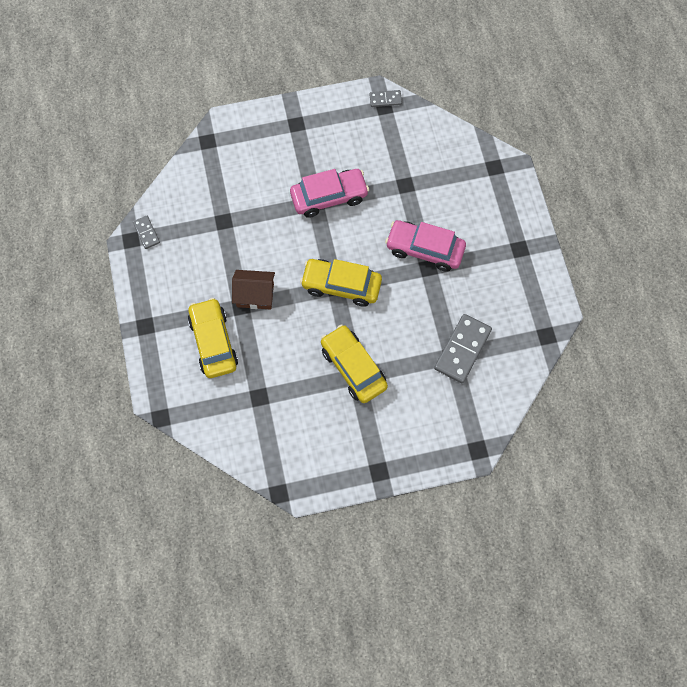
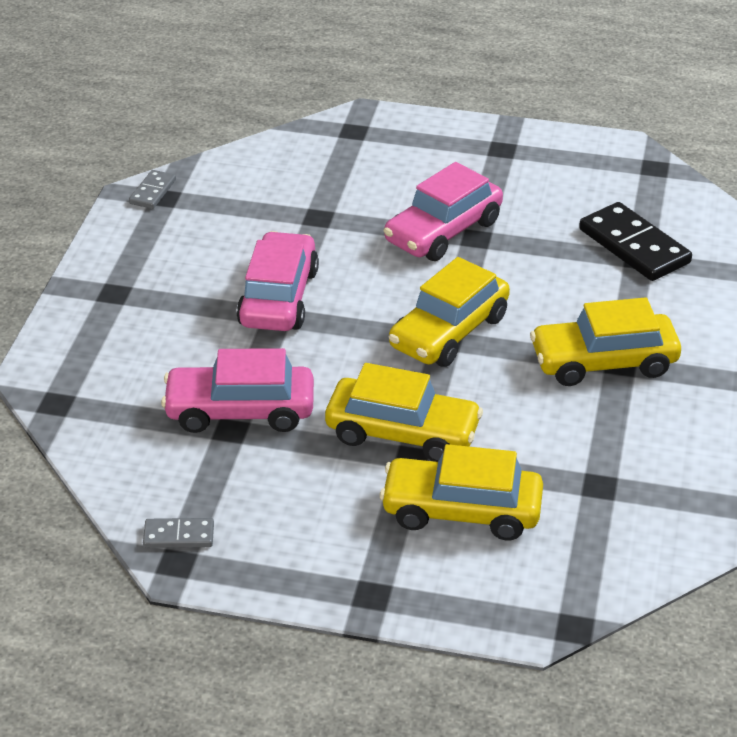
camera: 65 degrees left, 30 degrees down
(237, 219) = (240, 411): none -> pink car
(255, 295) = (402, 433): brown house -> yellow car
(462, 349) = (634, 246): grey domino -> black domino

